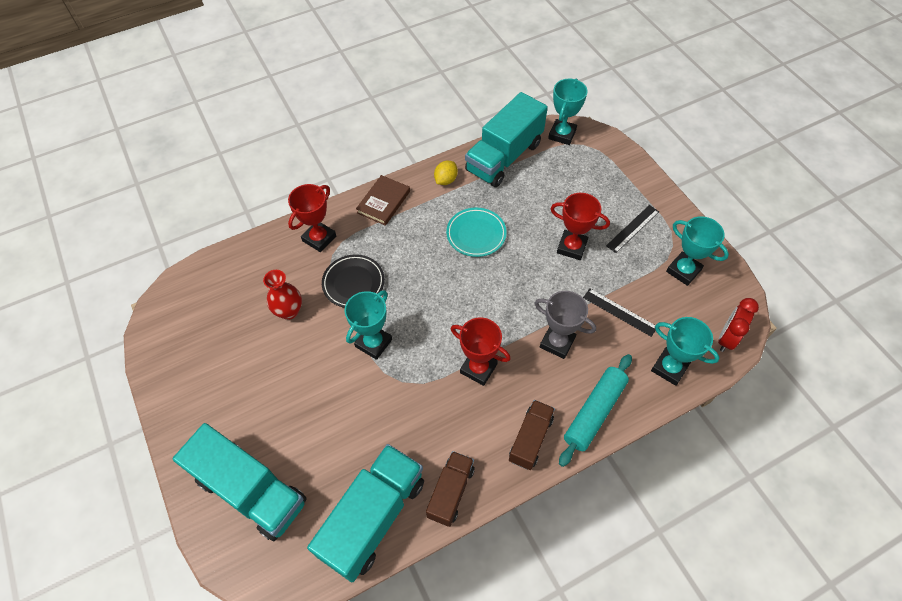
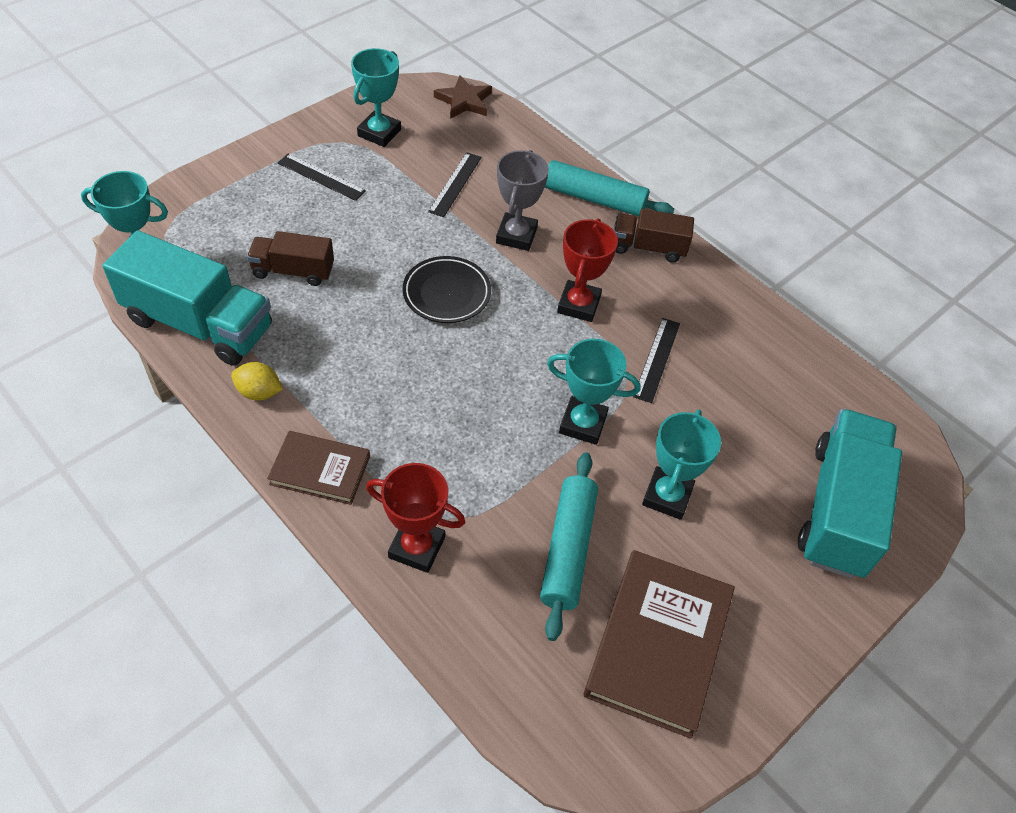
camera: 110 degrees left, 5 degrees down
(213, 342) = (658, 644): none -> brown book
(289, 311) = (567, 549): red vase -> turquoise rolling pin
(353, 283) = (491, 473): black plate -> black plate (446, 293)
(373, 517) = (802, 372): turquoise truck -> none
(414, 408) = (657, 359): none -> black ruler
(451, 492) = (739, 308): brown truck -> brown truck (293, 271)
(476, 234) = (364, 337): turquoise plate -> none
(571, 247) = (365, 233): red trophy -> none
(669, 368) = (517, 143): turquoise trophy -> turquoise trophy (667, 496)
(727, 338) = (464, 101): red clock -> brown star

